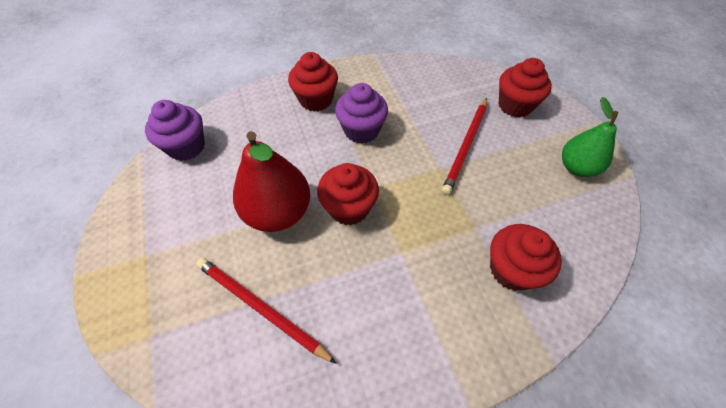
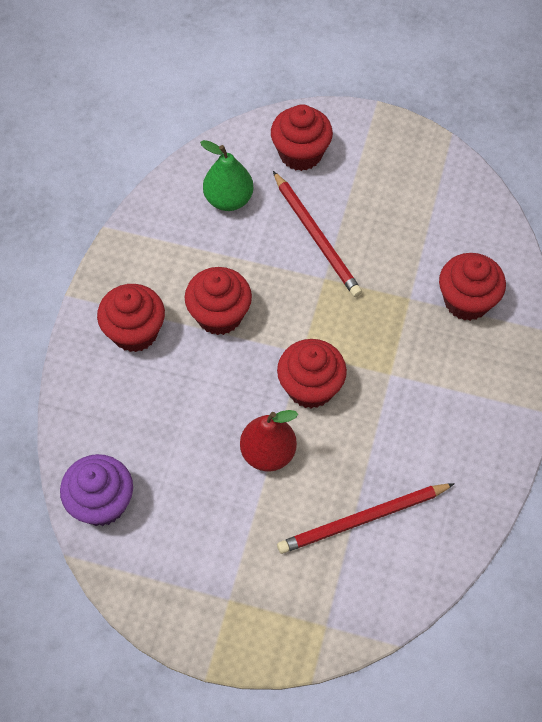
camera: 55 degrees left, 5 degrees up
(278, 212) = (268, 453): red pear -> red pear, size x0.66
(361, 130) = (219, 315): purple cupcake -> red cupcake
(576, 167) = (411, 168): green pear -> green pear (228, 199)

